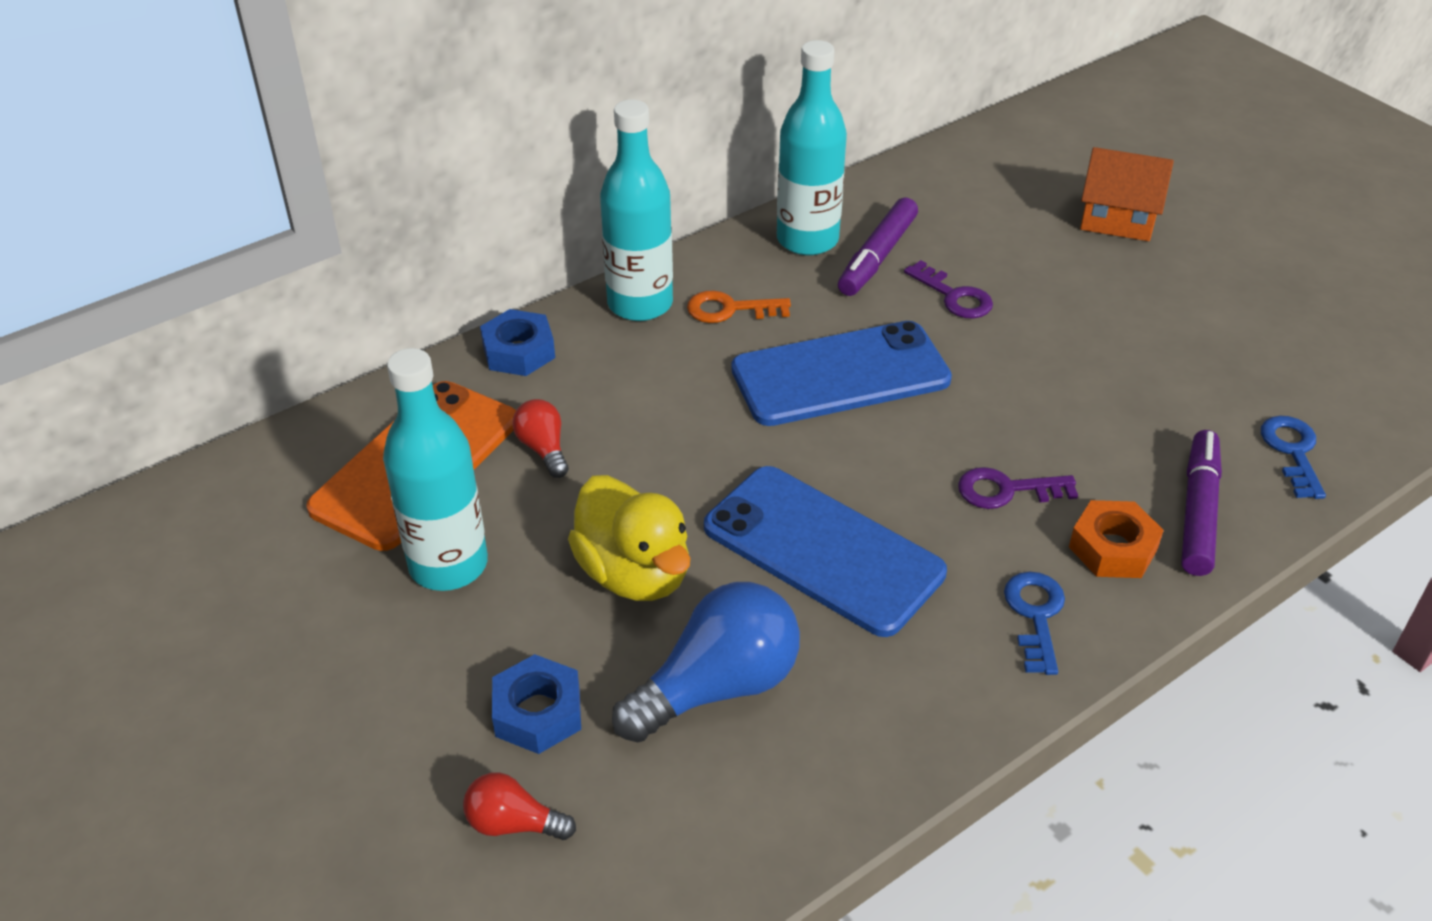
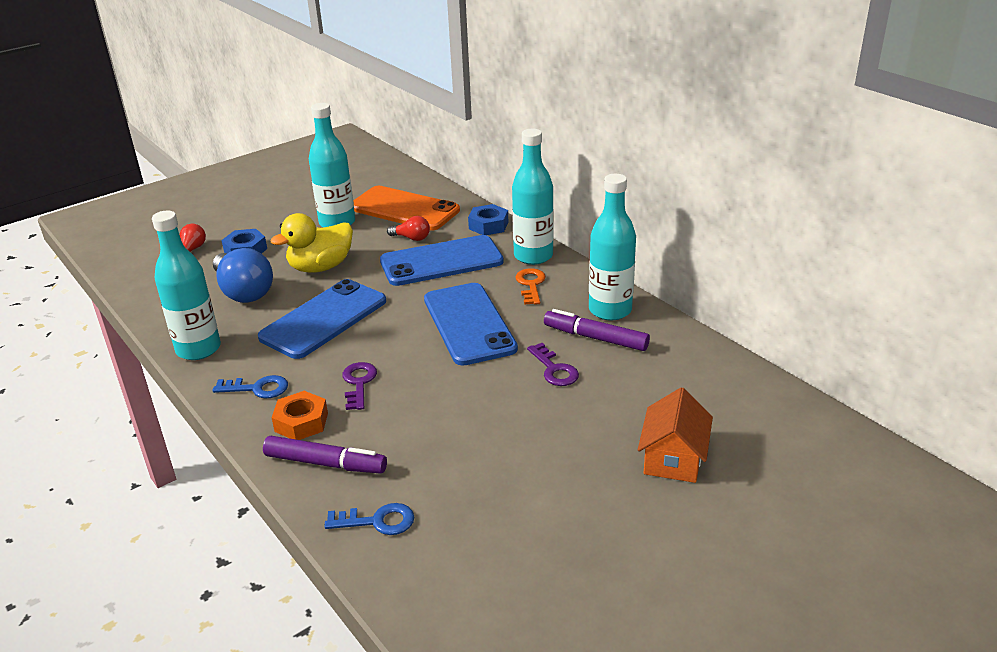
camera: 90 degrees right, 10 degrees down
(543, 449) = (411, 238): red light bulb -> red light bulb turned 45 degrees clockwise
(639, 408) = (441, 261): none -> blue phone
(924, 725) = (198, 349): none -> turquoise bottle
(953, 296) = (554, 369): purple key -> purple key turned 75 degrees counterclockwise

